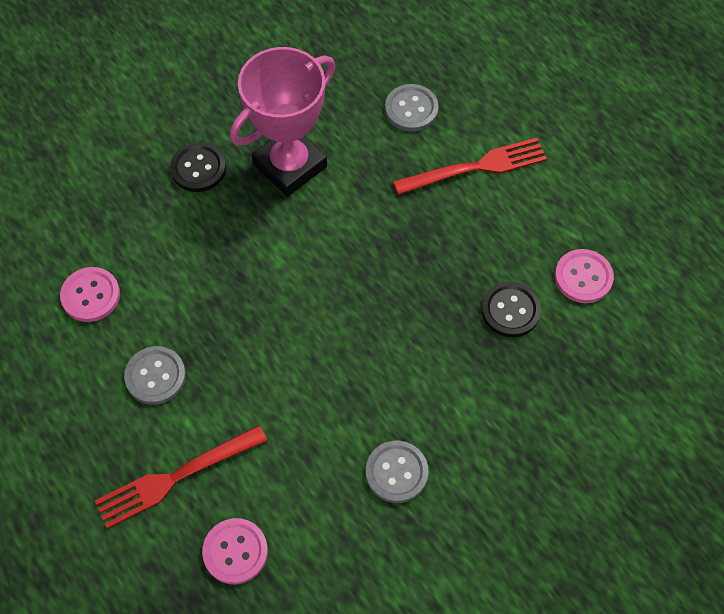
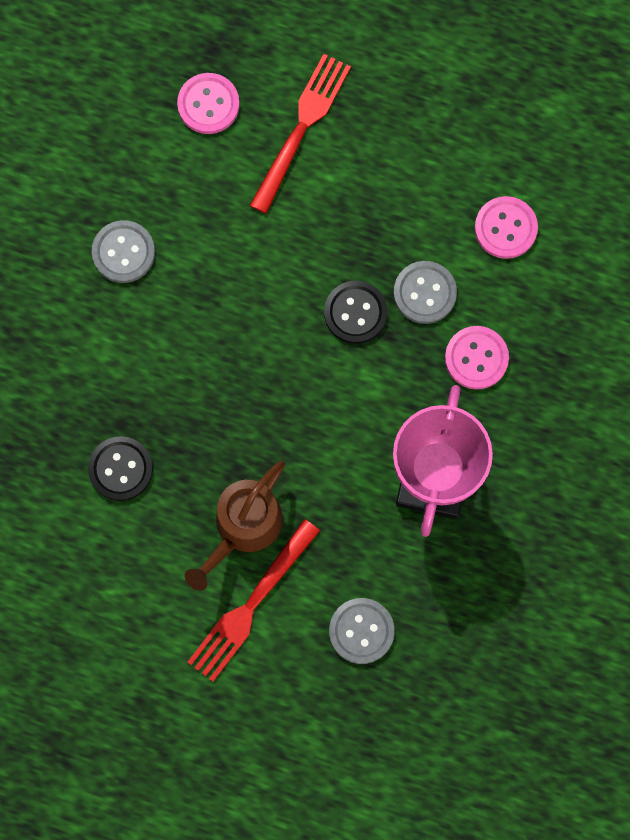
camera: 145 degrees right, 15 degrees up
(155, 376) = (388, 197): grey button -> grey button (424, 293)
(198, 168) = (516, 418): black button -> black button (355, 313)
(445, 217) = (243, 527): none -> brown watering can
(583, 277) = (74, 550): pink button -> pink button (476, 358)

